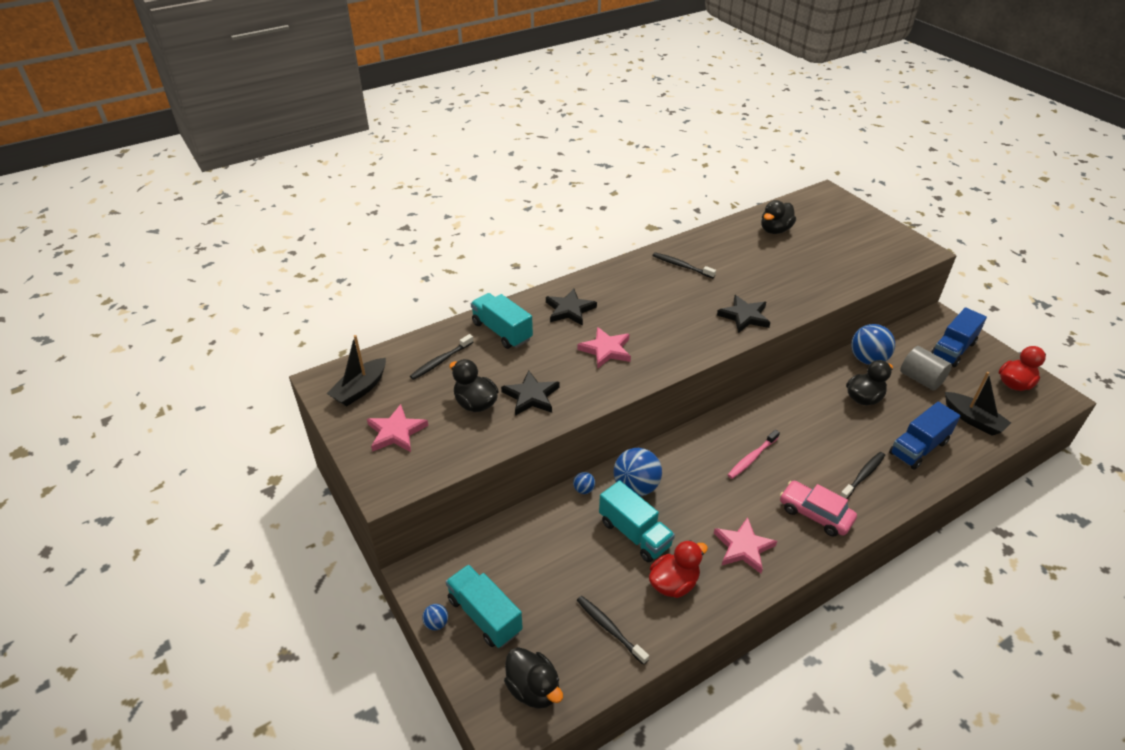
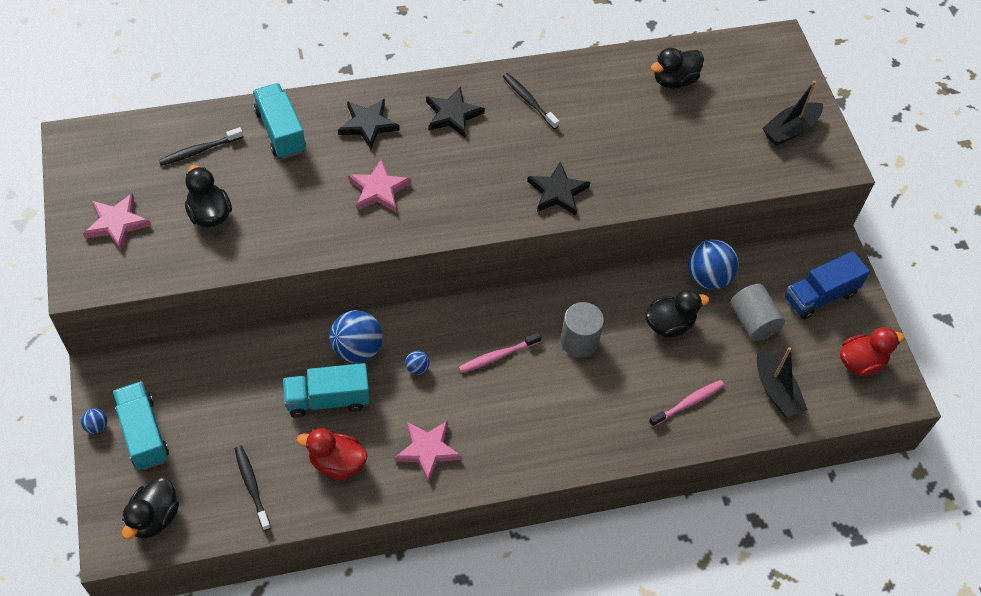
camera: 15 degrees right, 15 degrees up
(360, 389) = (104, 161): black boat -> black boat (790, 130)
(531, 396) = (270, 223): black star -> black star (452, 115)
(533, 689) = (154, 517): black duck -> black duck turned 45 degrees clockwise
(584, 490) = (303, 335): blue ball -> blue ball (417, 368)
(634, 534) = (328, 399): turquoise truck -> turquoise truck turned 105 degrees clockwise
(673, 583) = (337, 463): red duck -> red duck turned 150 degrees counterclockwise
(806, 429) = (579, 341): none -> grey cylinder
(815, 514) = (524, 439): pink car -> none
(863, 476) = (604, 415): black toothbrush -> none
(918, 448) = (688, 403): blue truck -> pink toothbrush

